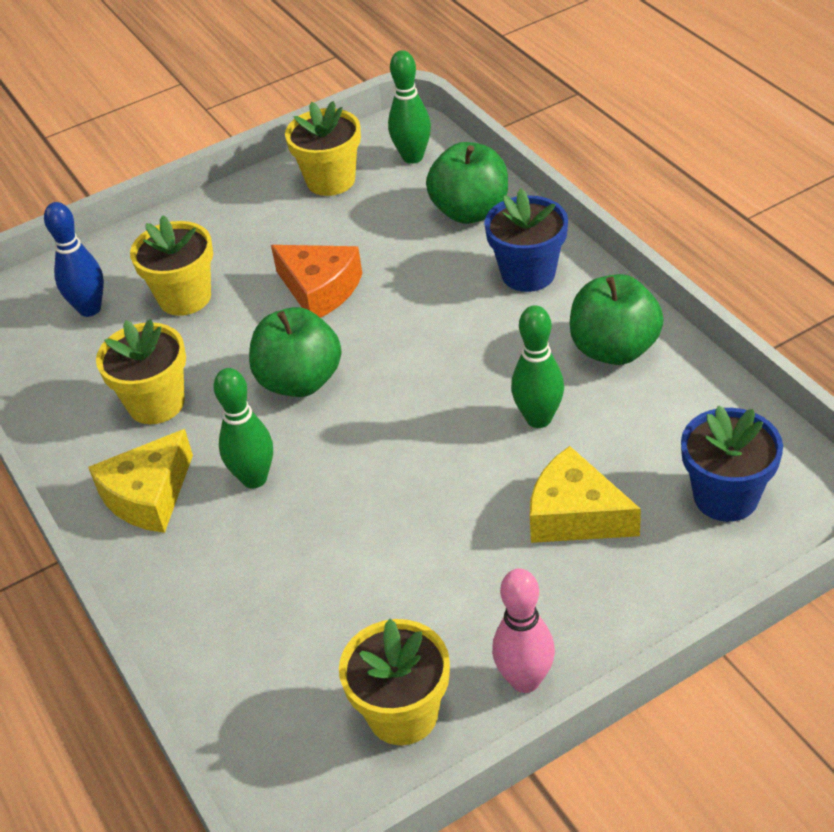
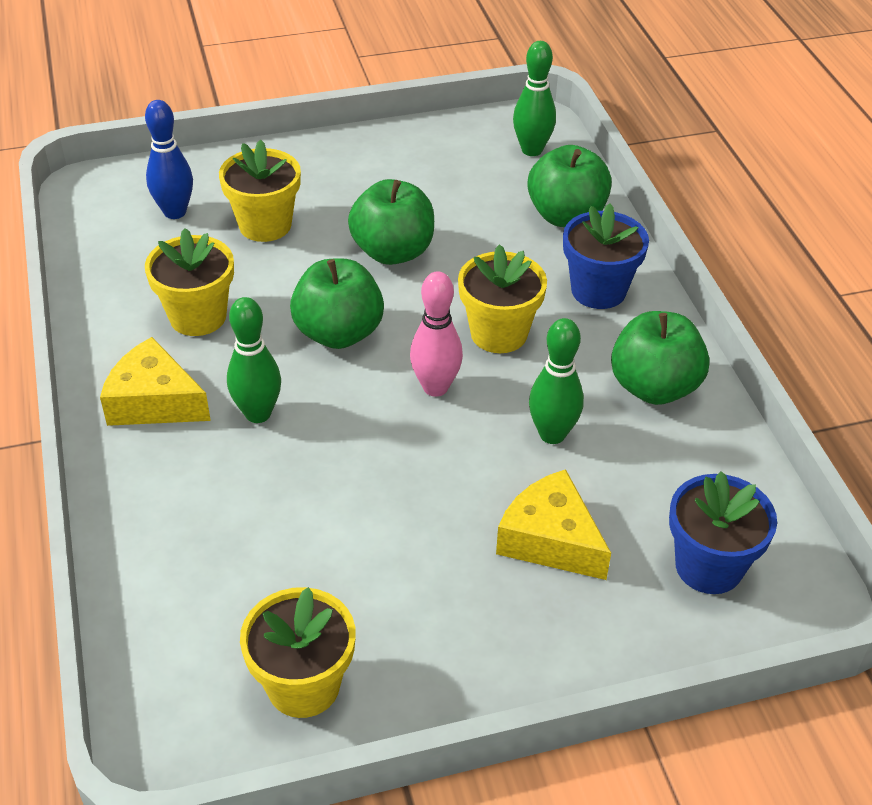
camera: 10 degrees right, 0 degrees up
(148, 496) = (154, 401): yellow cheese -> yellow cheese turned 60 degrees clockwise
(320, 290) = (393, 252): orange cheese -> green apple
(331, 180) = (445, 152): yellow flower pot -> yellow flower pot (499, 333)
(525, 680) = (435, 689): pink bowling pin -> pink bowling pin (435, 387)

